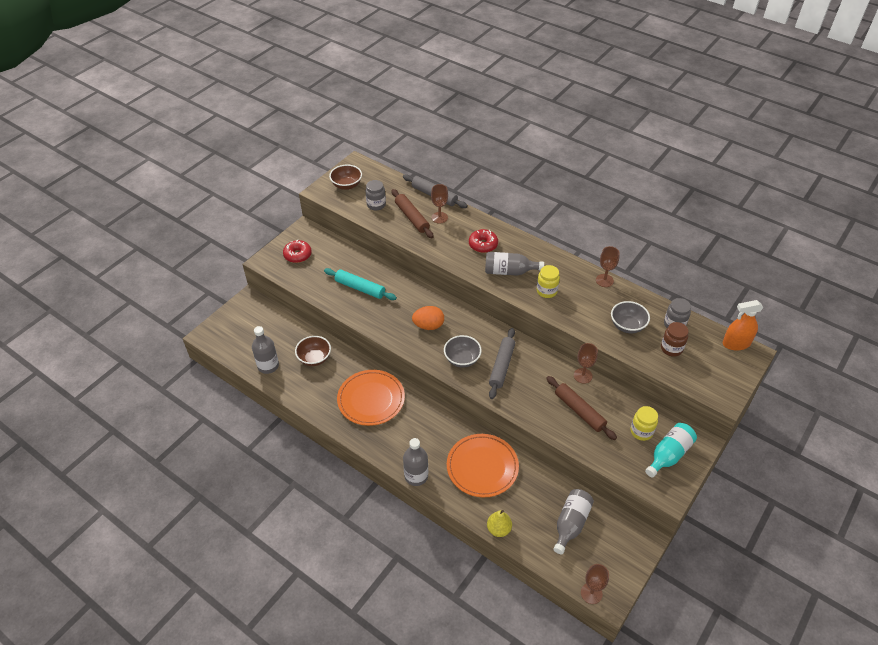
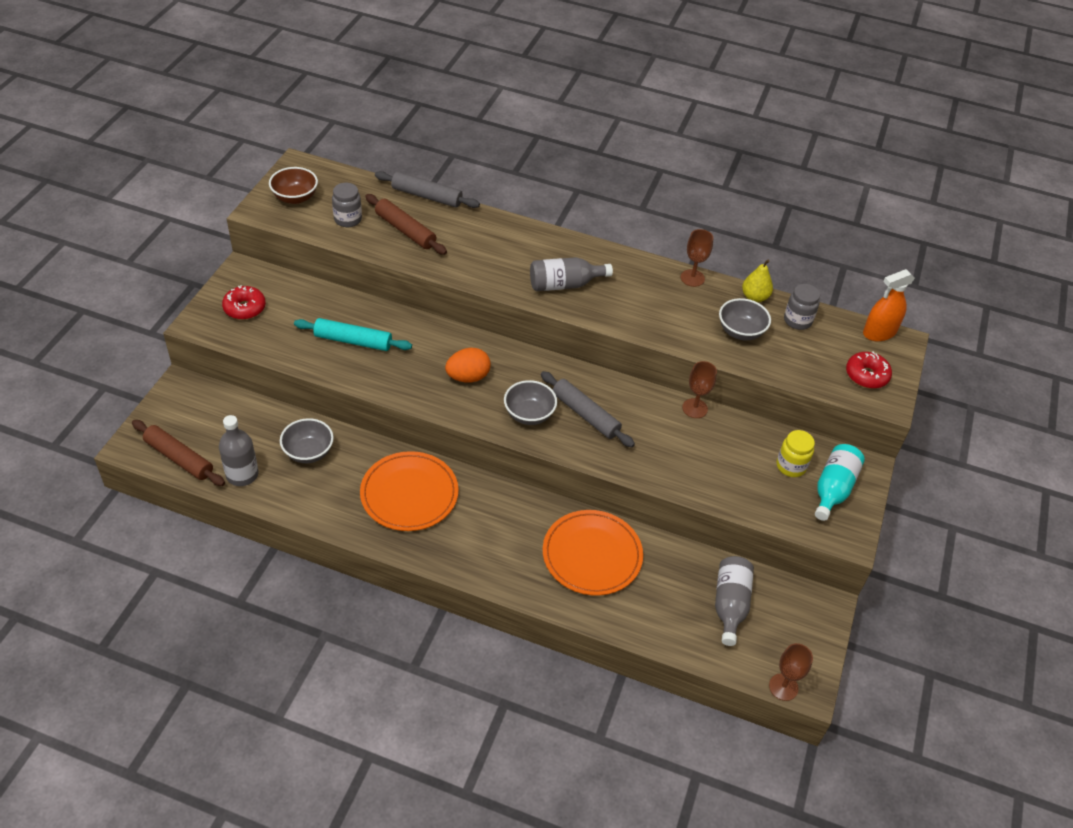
camera: 20 degrees left, 0 degrees up
(314, 358) = (308, 452): brown bowl -> grey bowl
(416, 476) = (506, 585): grey bottle -> none
(439, 217) = (444, 225): brown goblet -> none
(483, 245) = (517, 254): red donut -> red donut (866, 375)
(498, 529) = (640, 632): yellow pear -> yellow pear (754, 297)
(501, 366) = (585, 414): grey rolling pin -> grey rolling pin turned 45 degrees counterclockwise
(546, 291) = (622, 303): yellow jar -> none
(579, 411) = (705, 454): brown rolling pin -> brown rolling pin (179, 458)
(671, 348) = (804, 352): brown jar -> none

